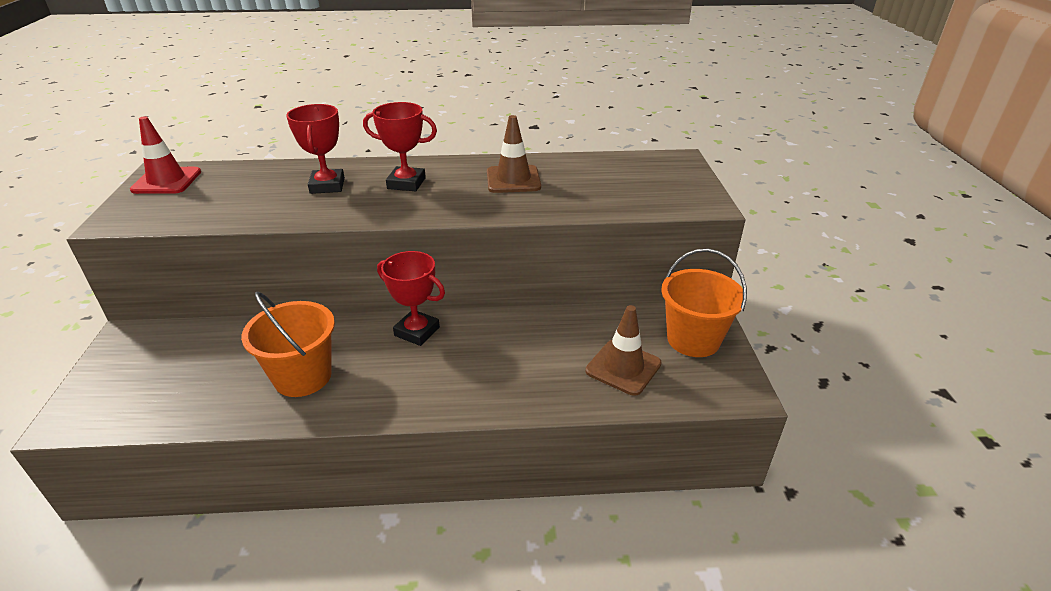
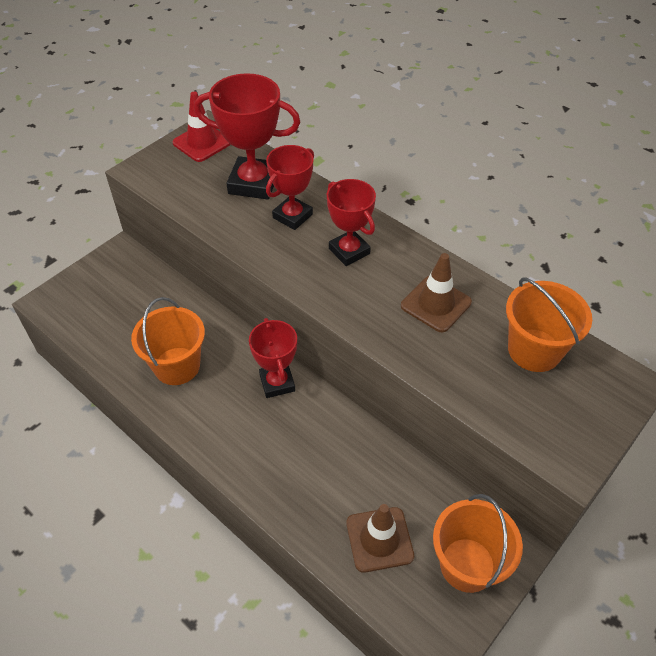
camera: 45 degrees right, 15 degrees up
(260, 183) = (253, 183): none -> red trophy
(608, 170) = (534, 350): none -> orange bucket

